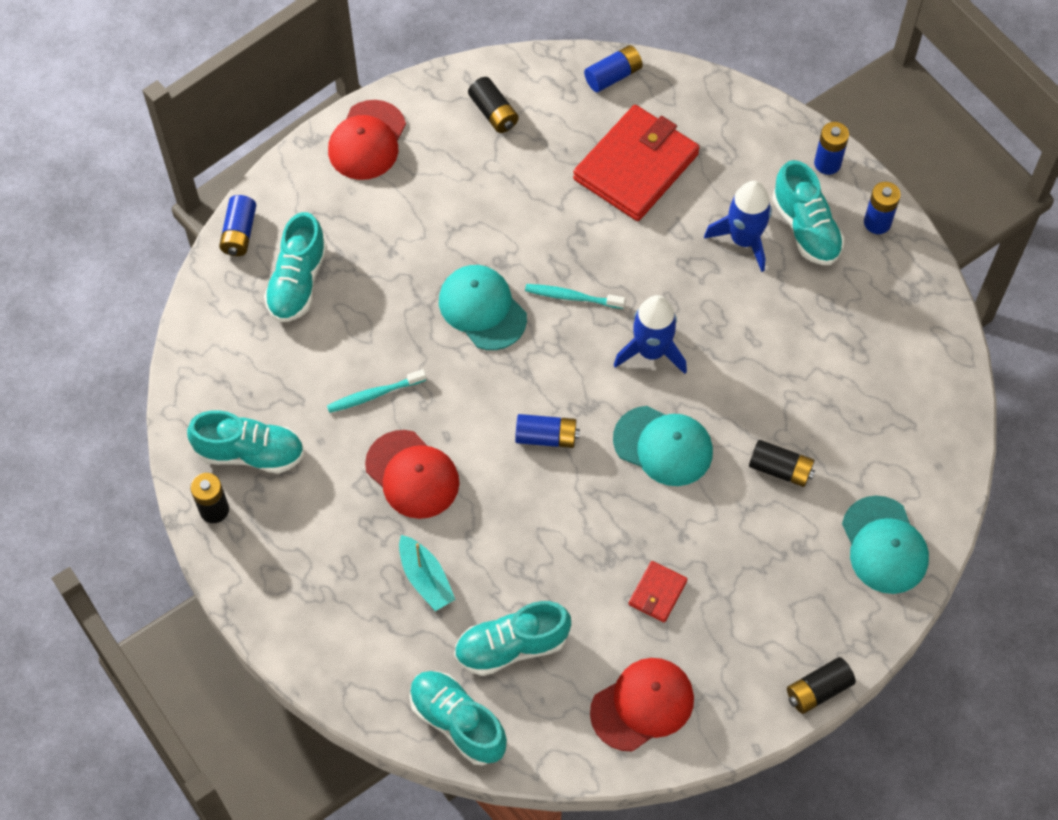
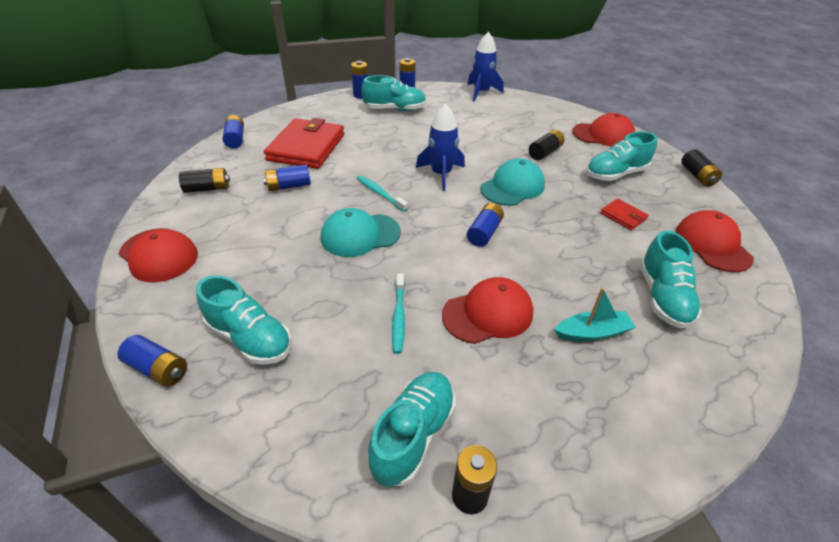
camera: 70 degrees left, 20 degrees down
(457, 722) = (737, 350): turquoise shoe -> turquoise shoe (615, 174)
(539, 192) = (289, 186): none -> blue battery
(572, 297) = (380, 193): turquoise toothbrush -> turquoise toothbrush turned 105 degrees clockwise
(636, 167) = (306, 147): red wallet -> red wallet turned 45 degrees clockwise
(744, 239) = (387, 127): blue rocket -> blue rocket (481, 92)
(884, 545) = (603, 135): turquoise cap -> red cap

